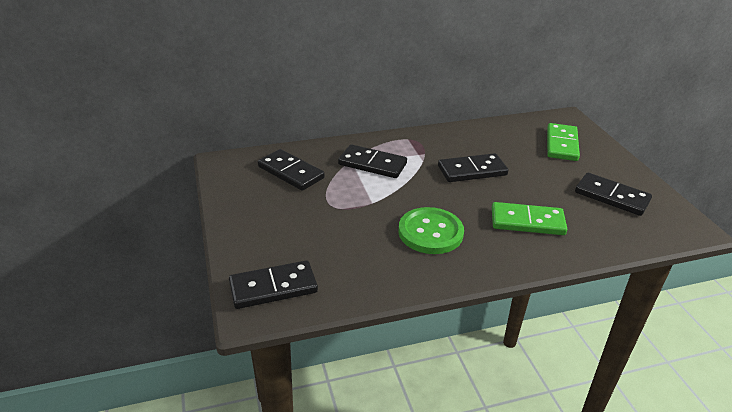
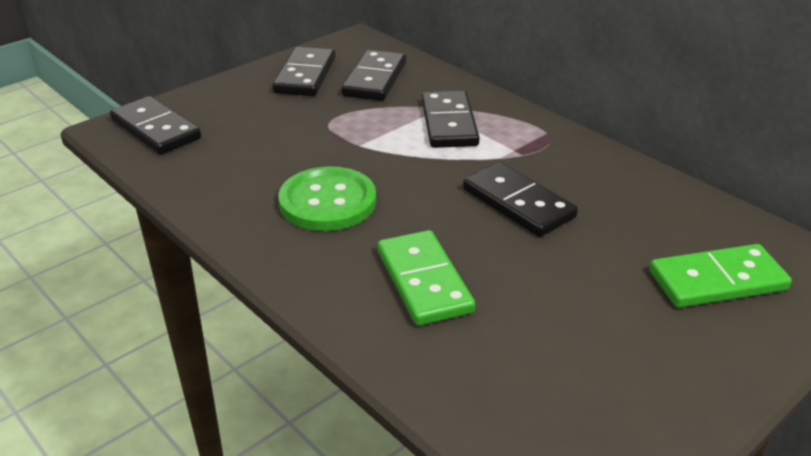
camera: 65 degrees right, 0 degrees up
(612, 196) = (593, 369): black domino -> black domino (305, 75)

